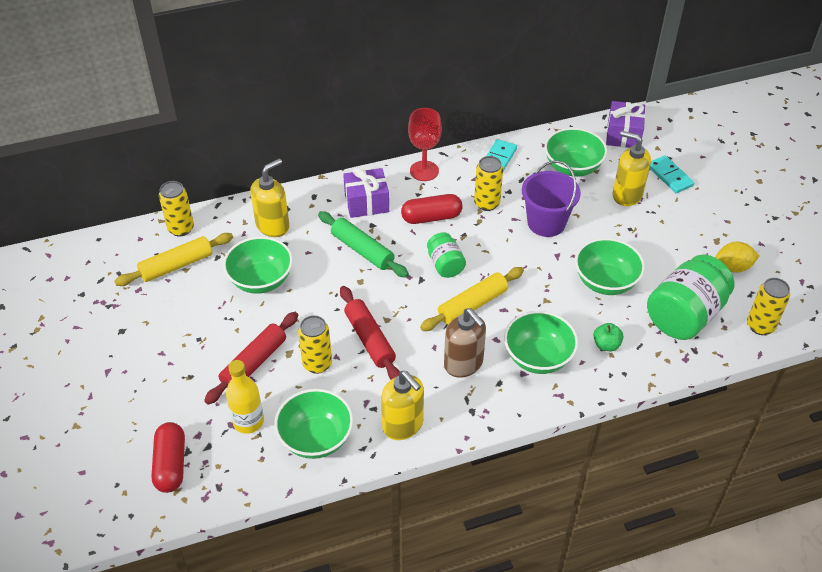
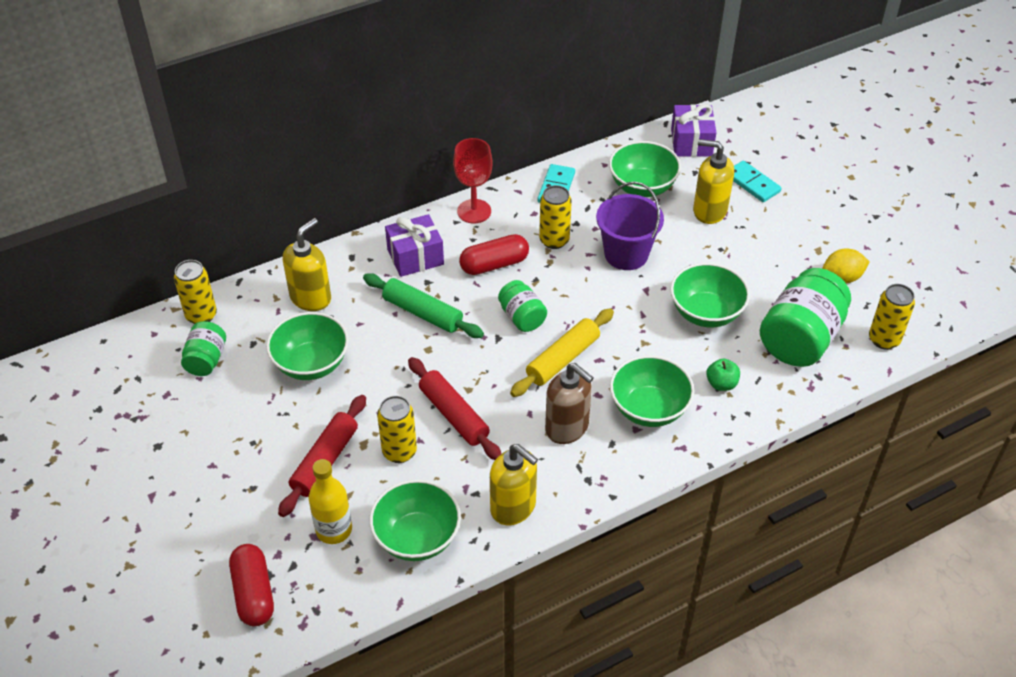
camera: 10 degrees left, 0 degrees up
(176, 265) = (206, 360): yellow rolling pin -> green jar

